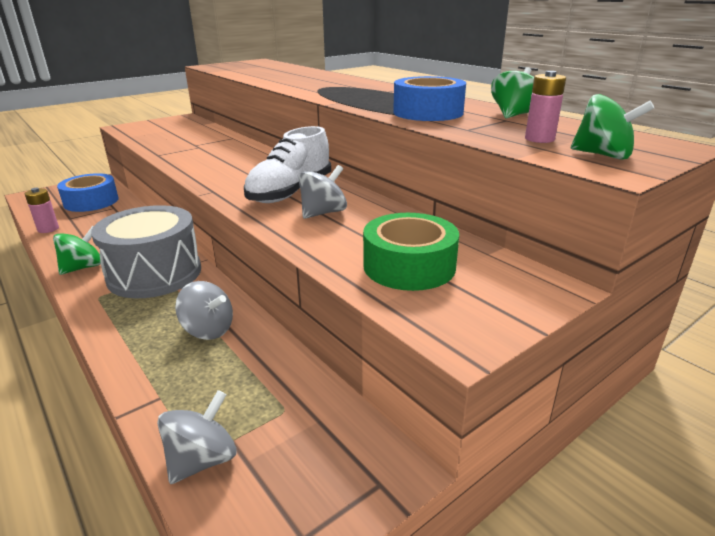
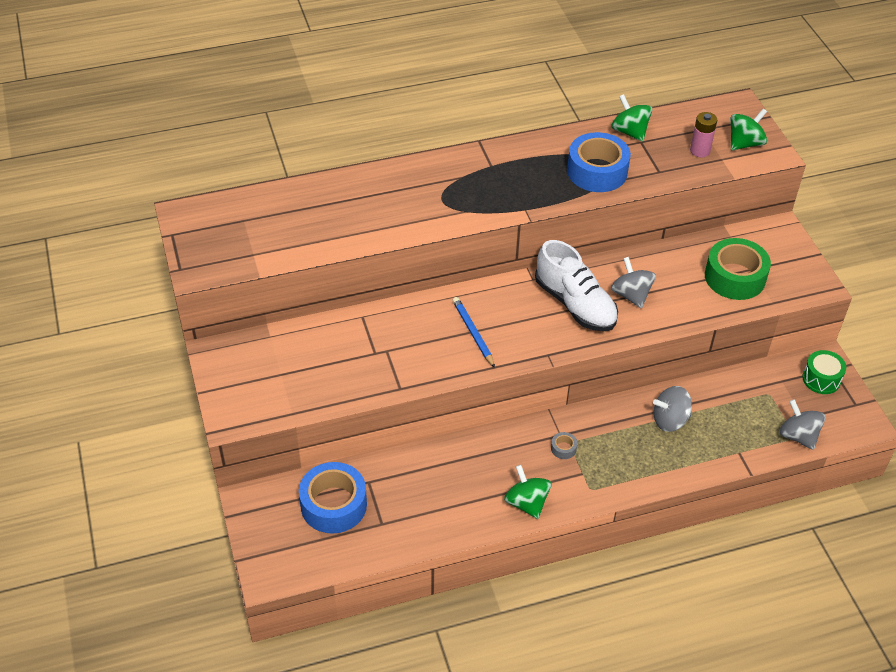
camera: 70 degrees left, 20 degrees up
(48, 229) = (408, 541): pink battery -> none
(155, 274) = (563, 448): grey drum -> grey tape
(208, 330) = (670, 420): grey spinning top -> grey spinning top turned 150 degrees counterclockwise
(229, 165) = (473, 333): none -> blue pencil
(345, 471) = (821, 379): none -> green drum

